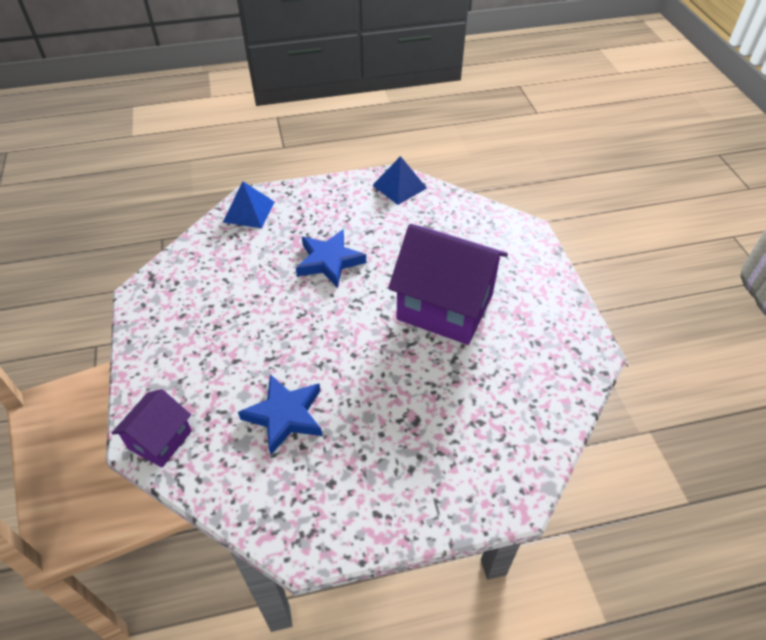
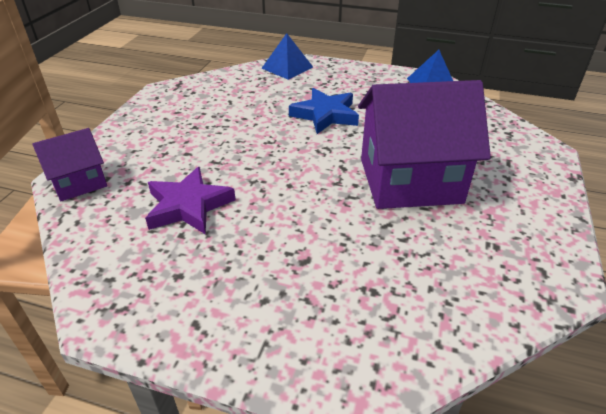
camera: 30 degrees right, 10 degrees down
(285, 415) = (188, 206): blue star -> purple star
(445, 307) = (410, 180): purple house -> purple house turned 60 degrees counterclockwise

